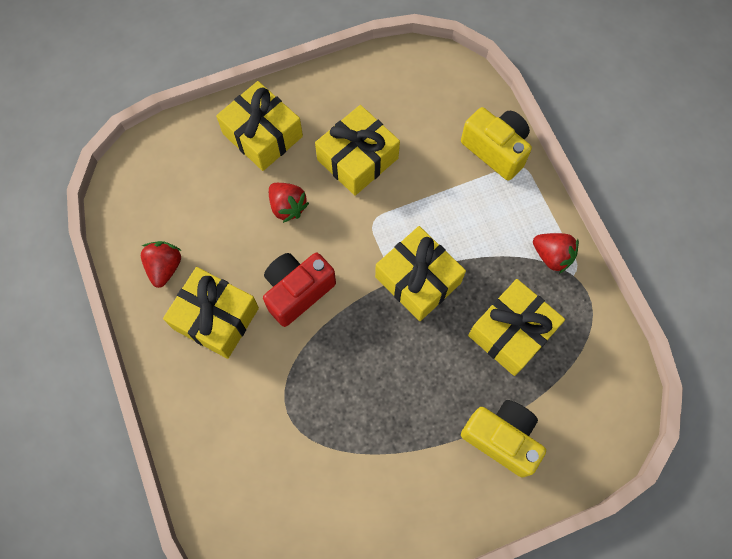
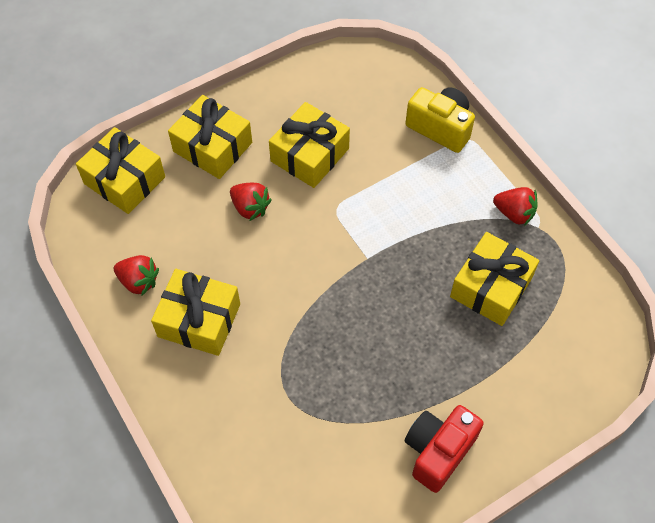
camera: 10 degrees left, 10 degrees down
(165, 267) = (139, 281): red strawberry -> red strawberry turned 120 degrees clockwise
(297, 291) = (275, 283): red camera -> red camera (438, 451)
(418, 280) = (391, 254): yellow gift -> yellow gift (125, 180)
(501, 438) = (502, 385): yellow camera -> none

